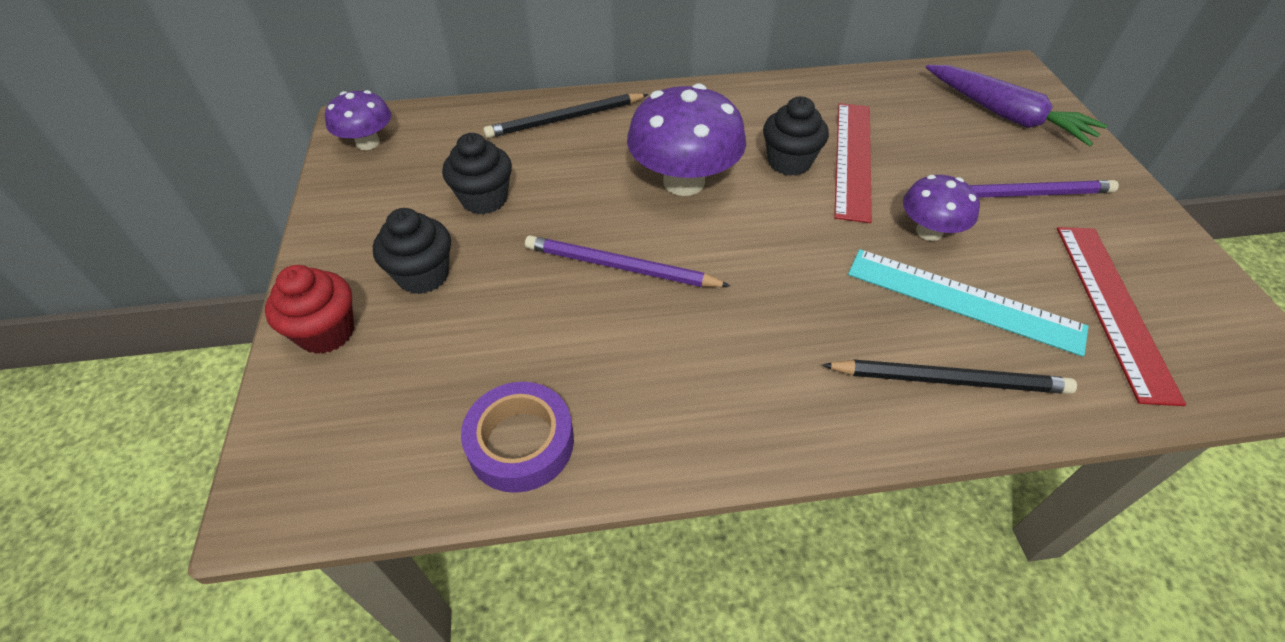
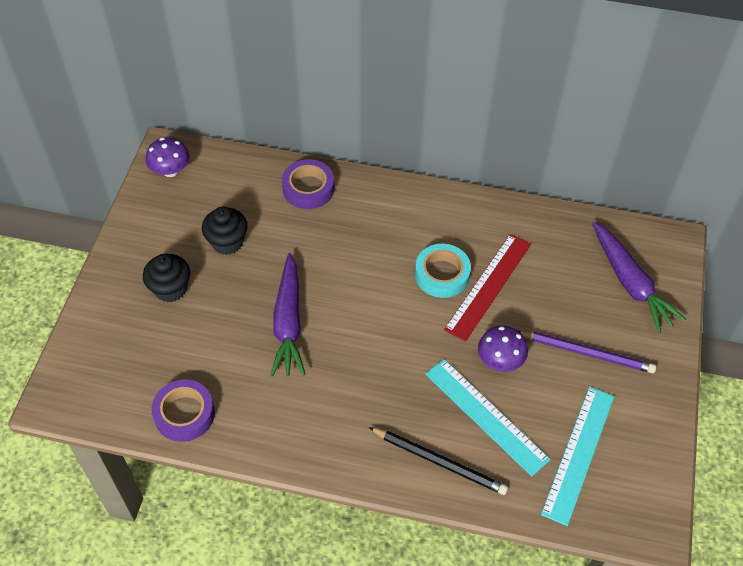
camera: 20 degrees right, 5 degrees up
(326, 332) = (105, 311): red cupcake -> none
(566, 119) = (308, 188): black pencil -> purple tape
(621, 267) = (288, 322): purple pencil -> purple carrot
(684, 182) = (361, 269): purple mushroom -> none
(789, 162) = (442, 275): black cupcake -> turquoise tape
(1113, 308) = (578, 453): red ruler -> turquoise ruler

